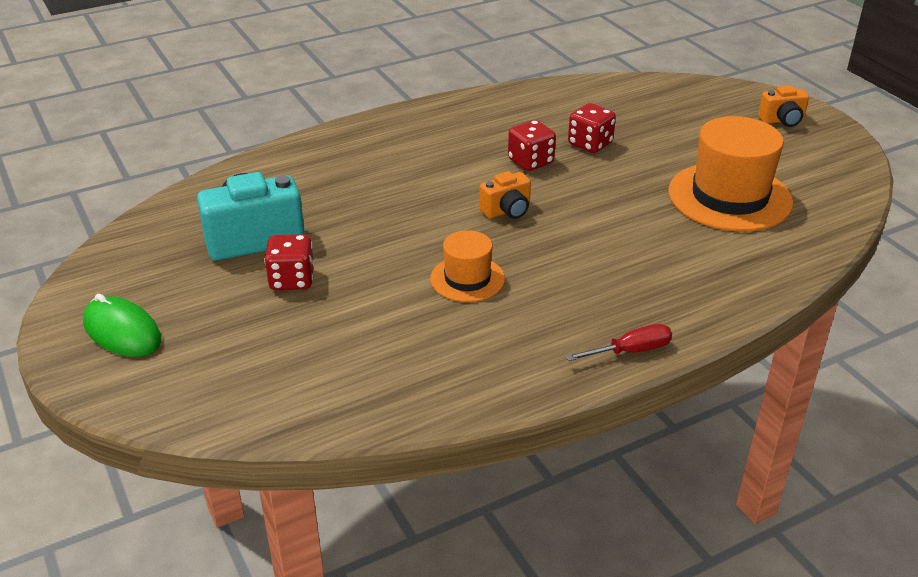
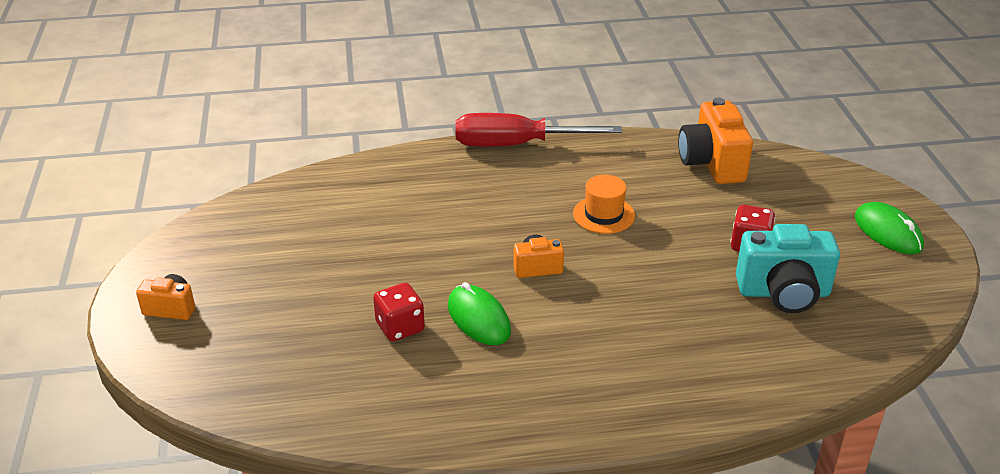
camera: 160 degrees left, 0 degrees up
(354, 384) = (712, 163): none -> orange camera
(530, 162) = (478, 319): red dice -> green mouse
(630, 351) = (517, 145): red screwdriver -> red screwdriver, size x2.10
(729, 197) = (328, 235): orange hat -> none

